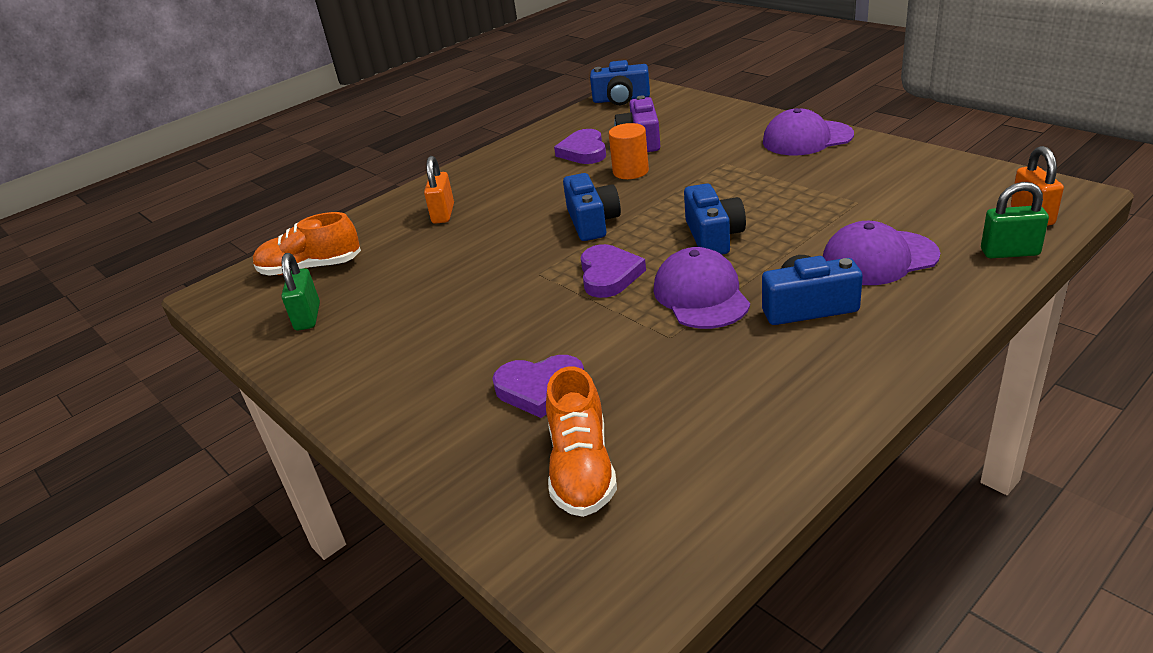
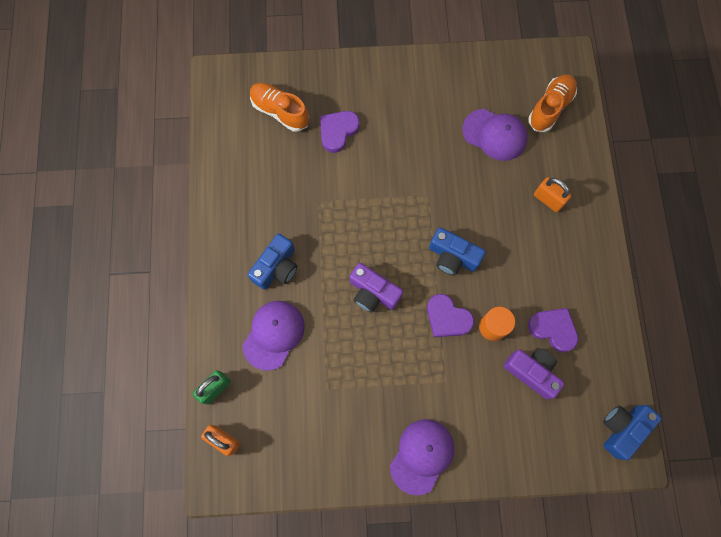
camera: 125 degrees right, 40 degrees up
(307, 317) = (496, 84): green padlock -> none
(609, 275) = (391, 220): purple heart -> purple heart (447, 318)
(701, 295) = (332, 239): purple cap -> purple cap (495, 135)
(713, 236) = (373, 293): blue camera -> purple camera

